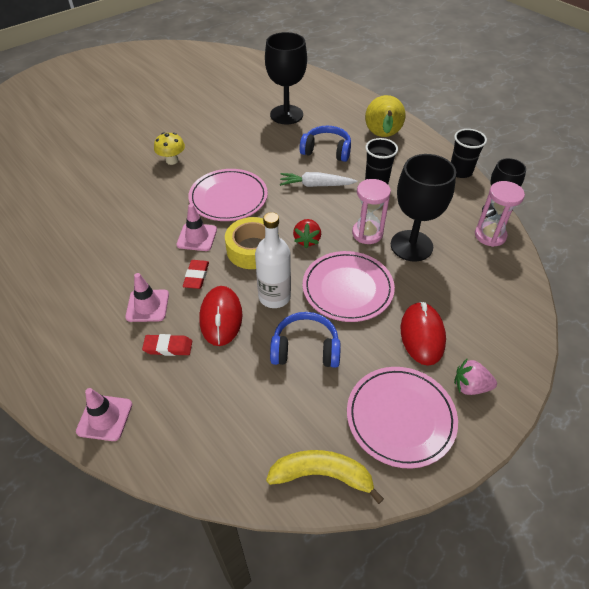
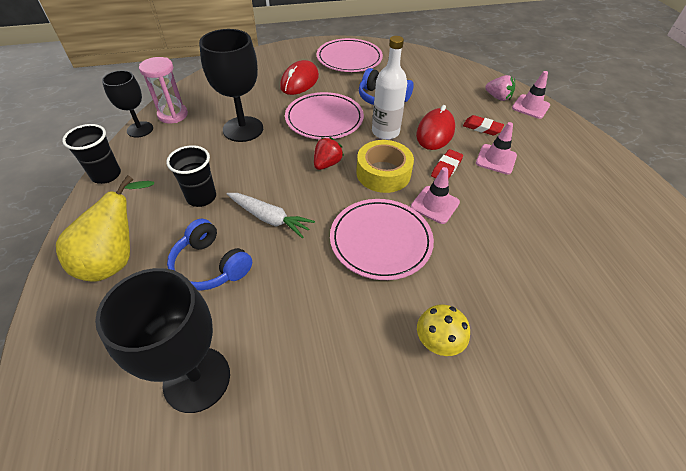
camera: 155 degrees left, 0 degrees up
(322, 475) = (407, 55): yellow banana -> none
(367, 233) = (268, 151): pink hourglass -> none
(470, 386) = (298, 57): pink strawberry -> pink strawberry (498, 97)

